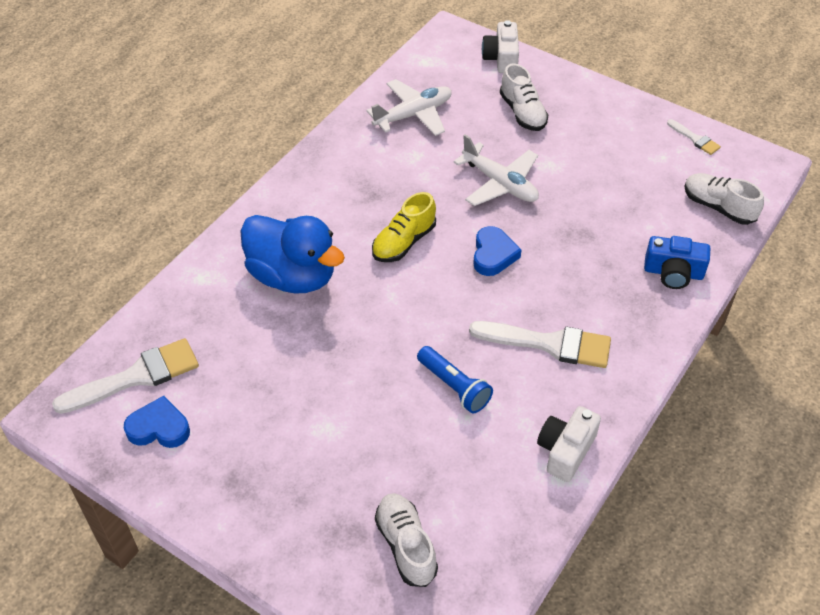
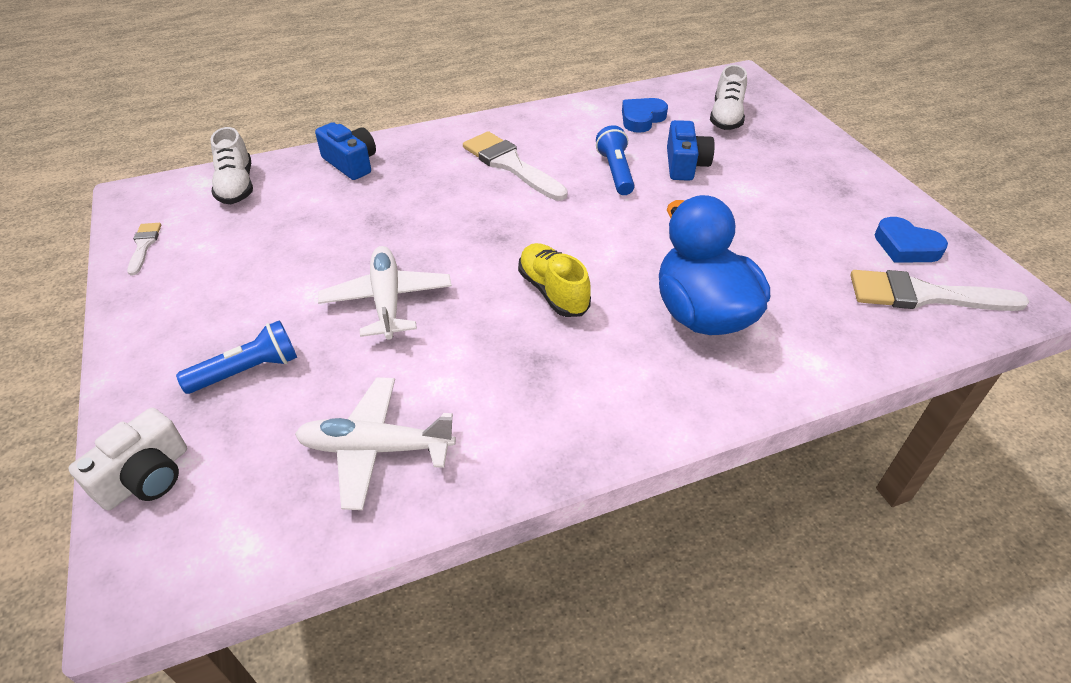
camera: 145 degrees left, 5 degrees down
(399, 433) = (685, 165): none -> blue camera
(404, 242) = (553, 291): yellow shoe -> yellow shoe turned 105 degrees counterclockwise
(493, 255) = (478, 240): blue heart -> blue heart (642, 119)
(522, 112) = (247, 371): white shoe -> blue flashlight
(565, 450) = (571, 114): white camera -> none

